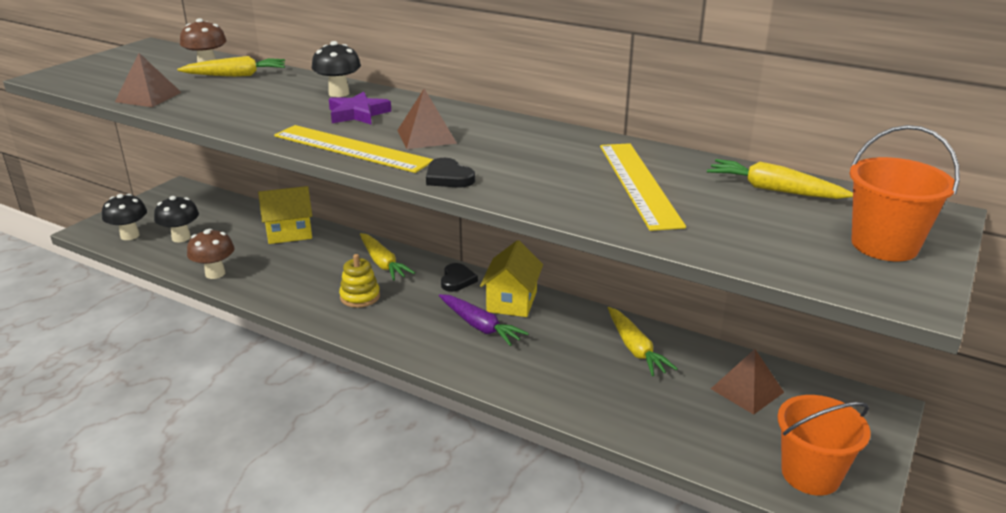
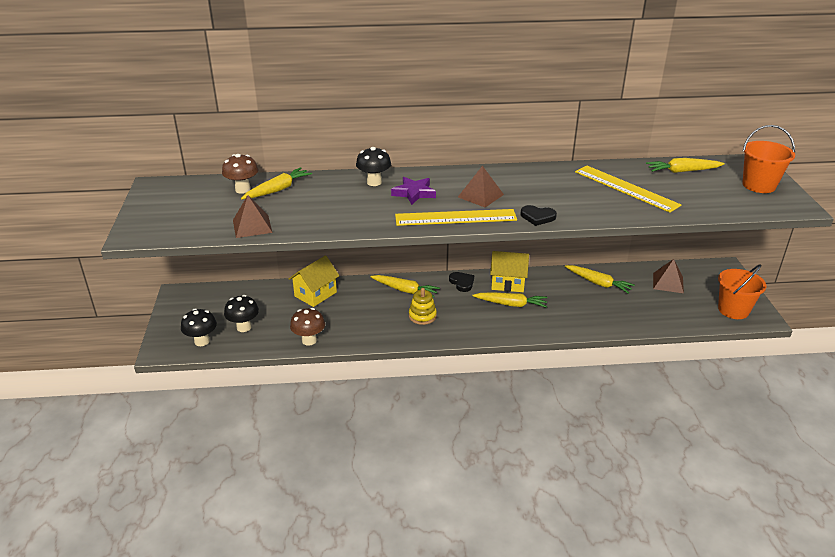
camera: 35 degrees left, 5 degrees up
(480, 326) = (511, 304): purple carrot -> yellow carrot
(512, 301) = (508, 283): yellow house -> yellow house turned 60 degrees counterclockwise

